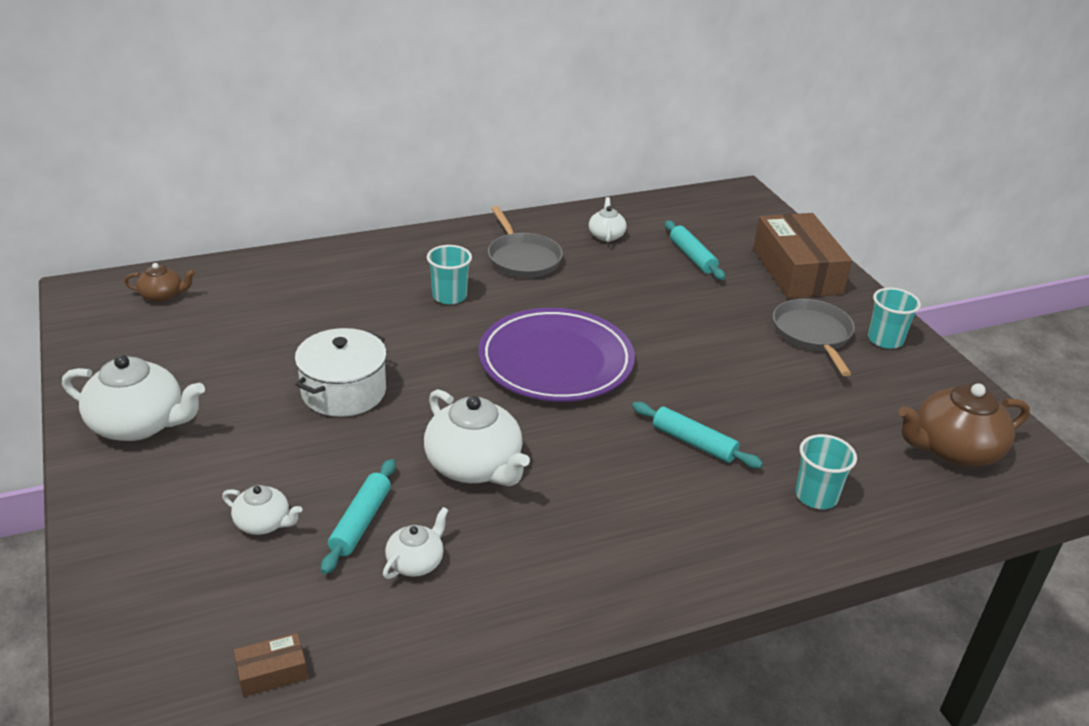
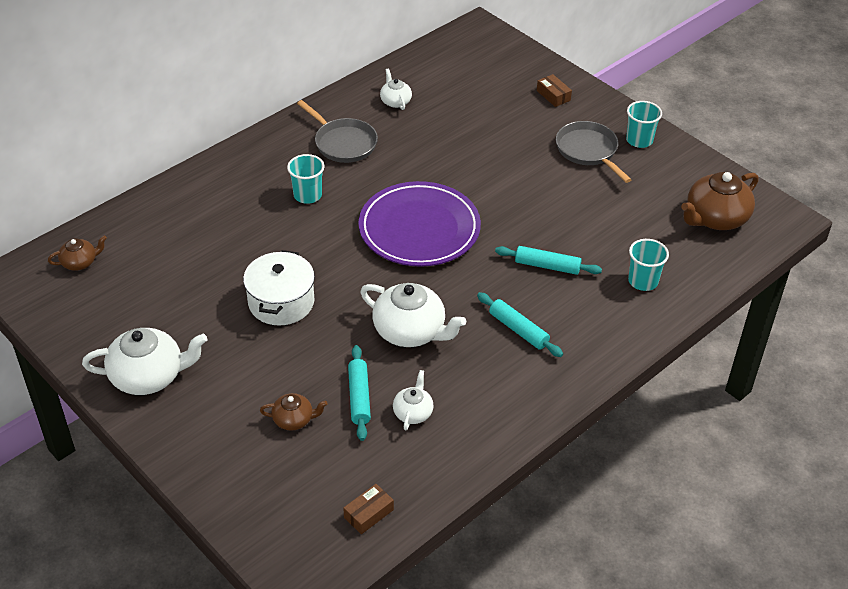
camera: 20 degrees left, 10 degrees up
(263, 523) = (294, 420): white teapot -> brown teapot
(692, 257) = (471, 103): turquoise rolling pin -> turquoise rolling pin (518, 330)
(796, 271) = (553, 95): brown box -> brown box, size x0.41

